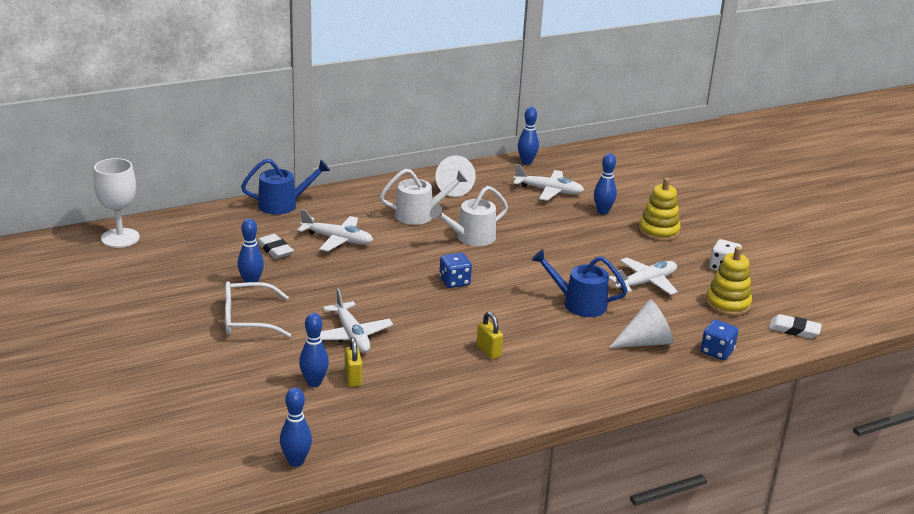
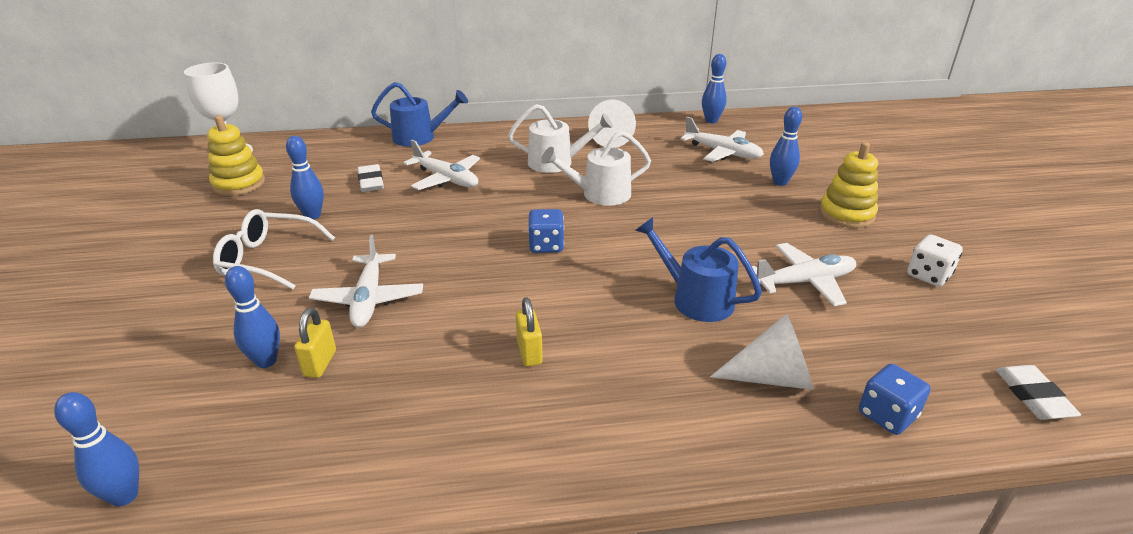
camera: 20 degrees right, 5 degrees up
(727, 304) = (923, 333): yellow stacking toy -> yellow stacking toy (239, 184)
(794, 330) = (1033, 396): white eraser -> white eraser turned 45 degrees clockwise

